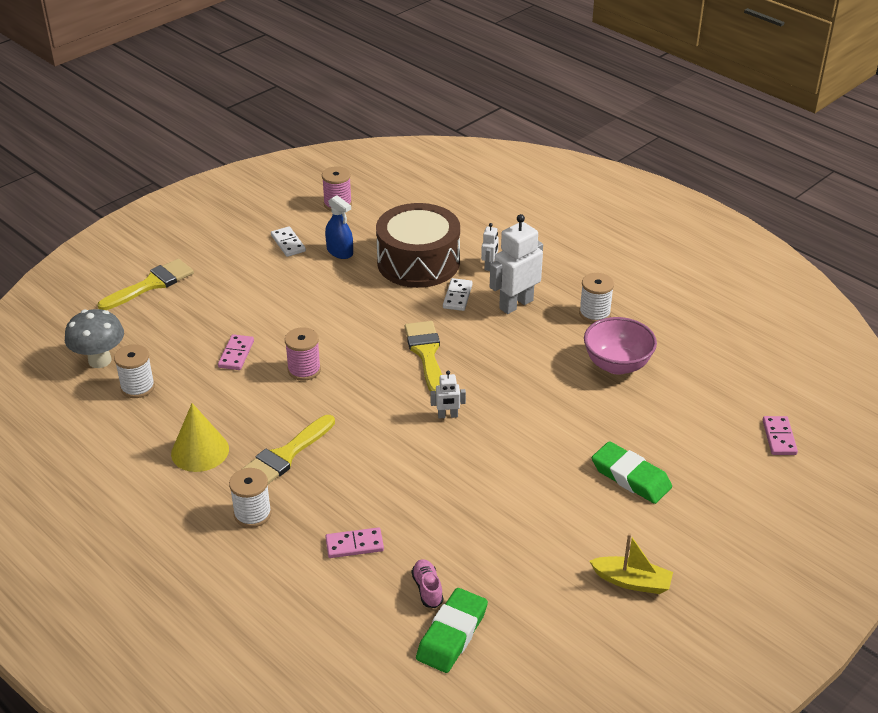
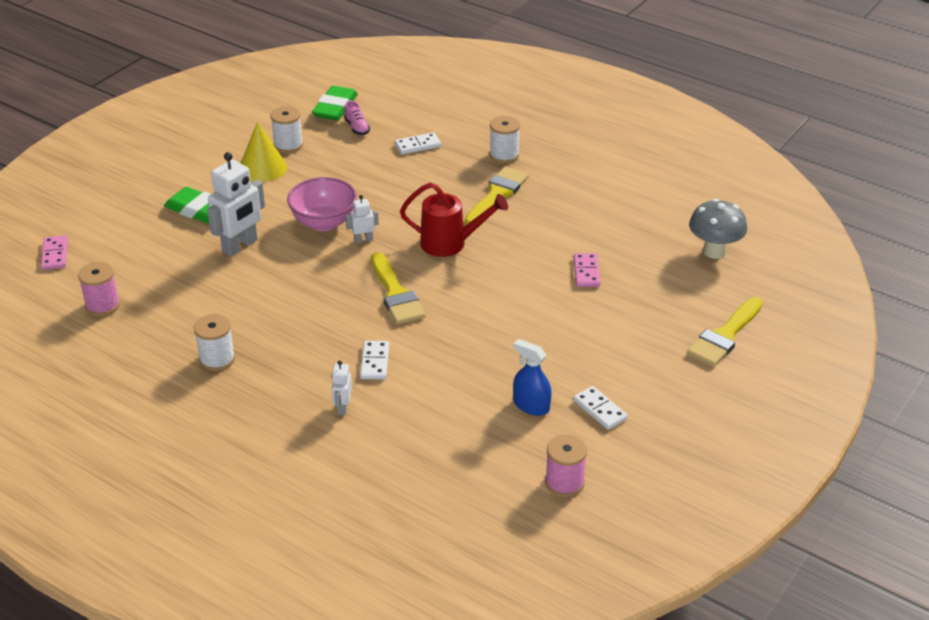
camera: 170 degrees right, 0 degrees up
(137, 387) = (660, 232): white spool -> white spool (288, 145)
(200, 451) = (571, 190): yellow cone -> yellow cone (262, 168)
(304, 370) = (512, 265): pink spool -> pink spool (103, 305)
(354, 545) = (418, 145): pink domino -> white domino
(358, 400) = (450, 243): none -> red watering can
(418, 262) = (430, 402): brown drum -> none
(516, 304) = (307, 360): white robot -> white robot (240, 246)
(617, 365) = (198, 304): pink bowl -> pink bowl (324, 223)
(631, 581) = (206, 146): yellow boat -> none

